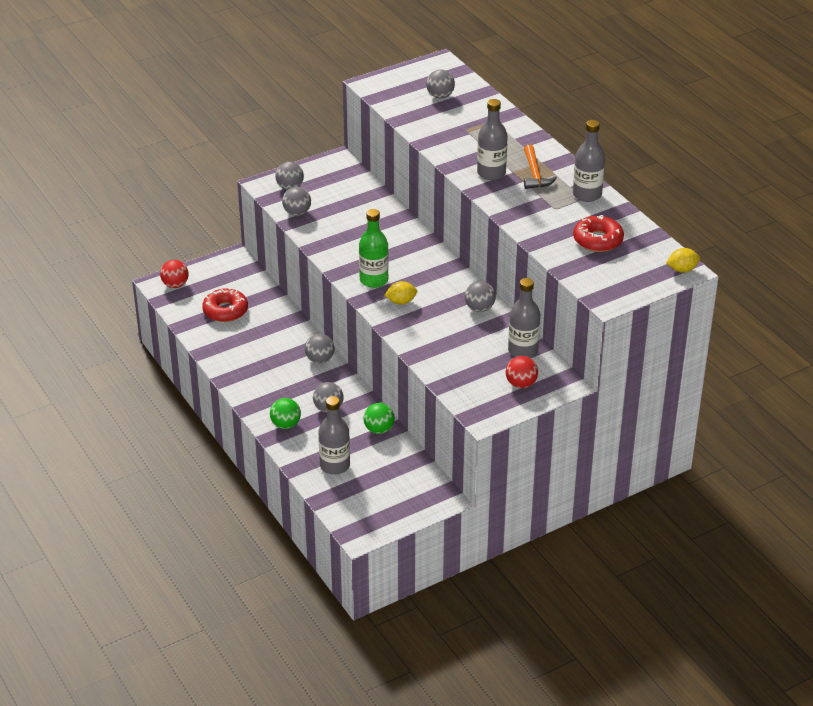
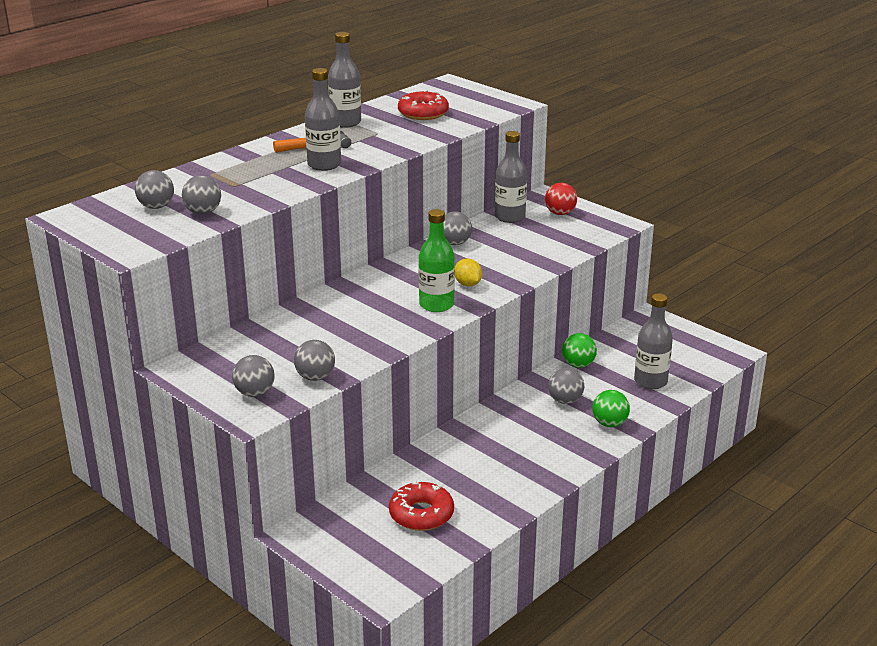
camera: 105 degrees left, 10 degrees down
(175, 285) = (379, 576): red ball -> none
(320, 359) = (484, 421): grey ball -> grey ball (203, 212)
(682, 270) = (449, 83): yellow lemon -> none

